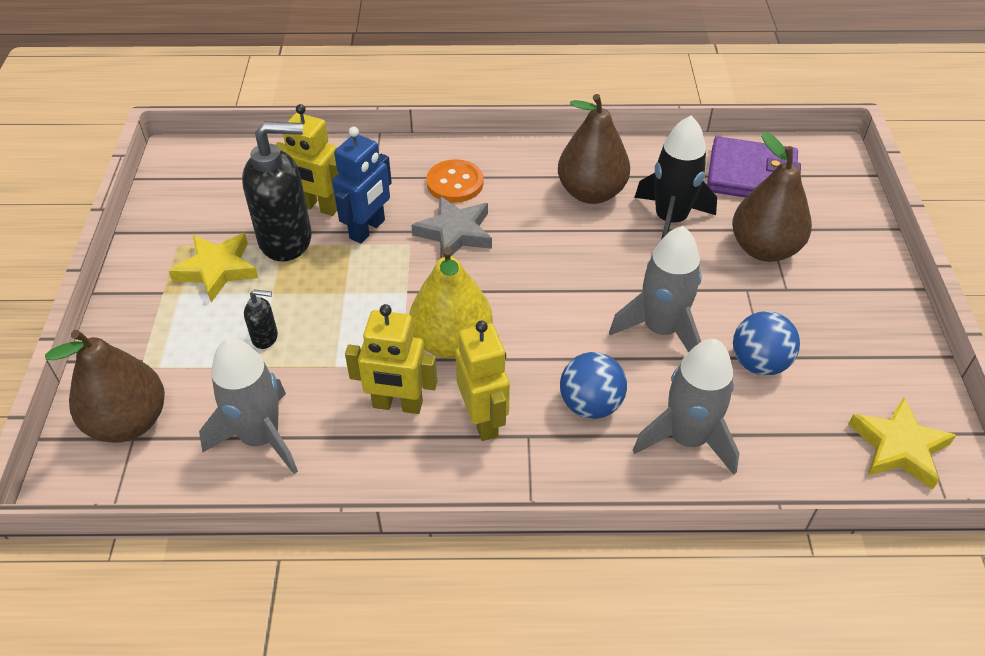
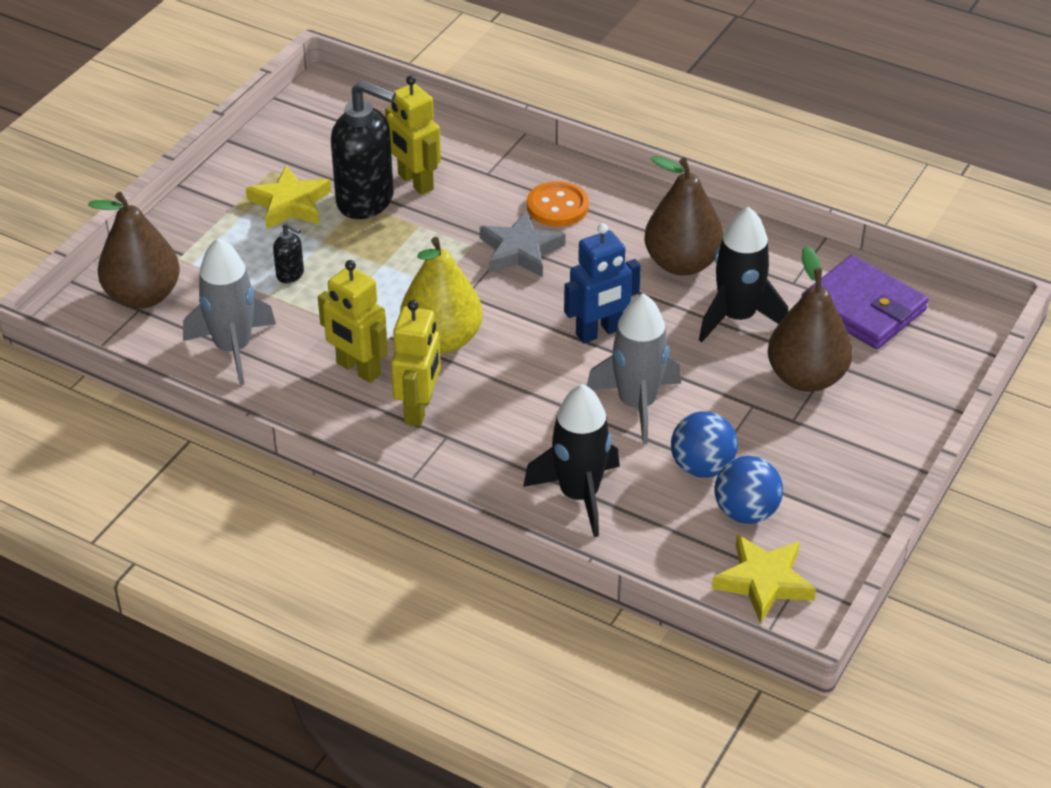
camera: 30 degrees right, 5 degrees down
(367, 229) = (444, 218): blue robot -> blue robot (599, 332)
(590, 404) = (519, 436): blue ball -> blue ball (746, 512)
(687, 439) = (579, 495): grey rocket -> black rocket

